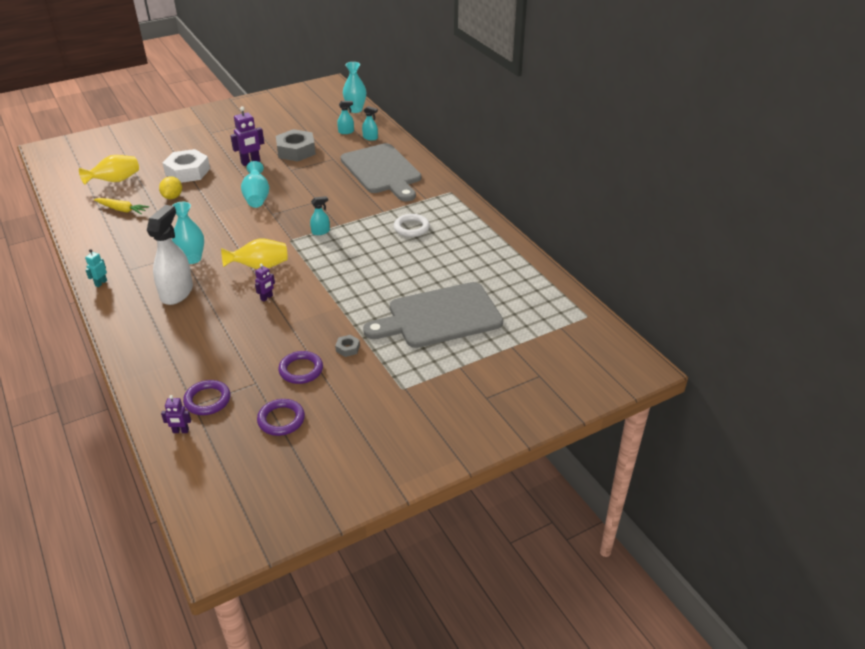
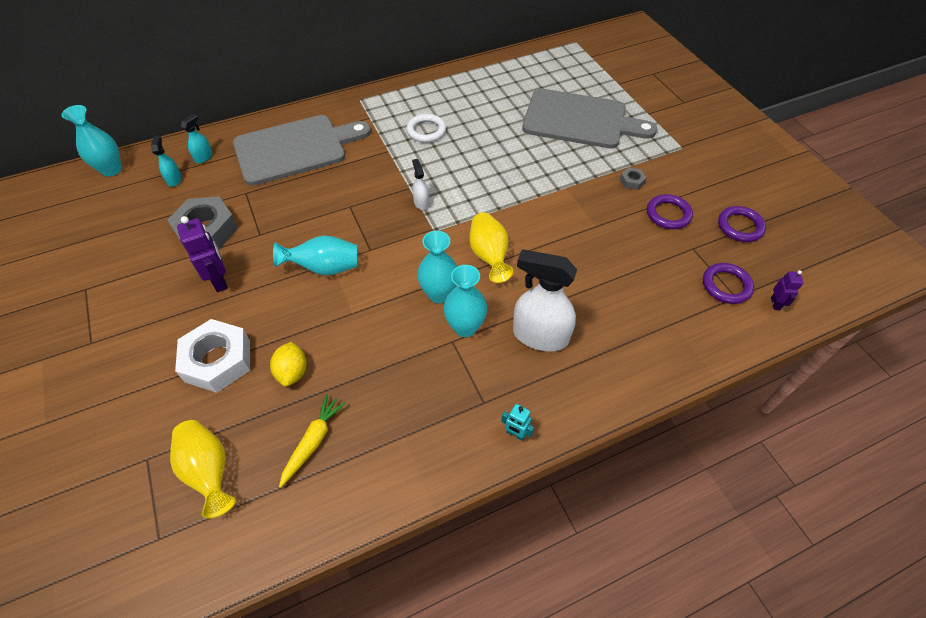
camera: 85 degrees left, 15 degrees up
(173, 197) = (292, 372): yellow lemon -> yellow lemon turned 75 degrees clockwise
(225, 246) = (439, 294): none -> turquoise vase
(266, 298) = (550, 246): purple robot -> none
(321, 232) = (421, 202): turquoise spray bottle -> white spray bottle
(439, 316) = (579, 120): grey cutting board -> grey cutting board turned 60 degrees counterclockwise

